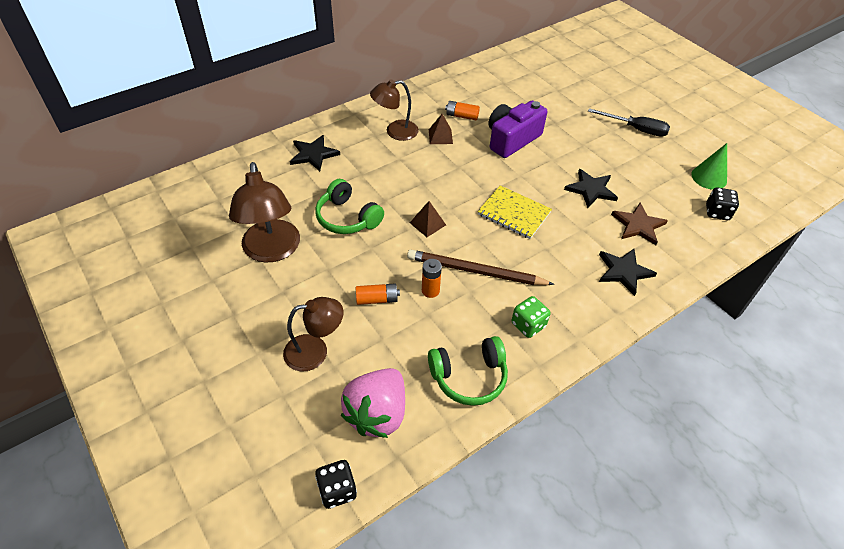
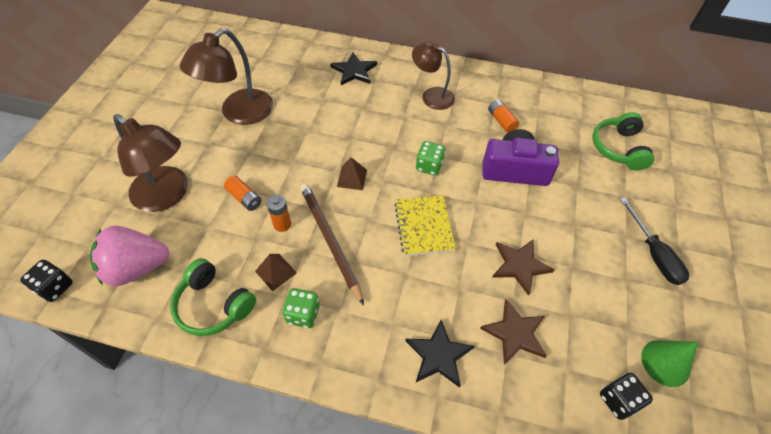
camera: 50 degrees right, 5 degrees up
(315, 351) = (167, 196): brown lamp -> brown lamp, size x1.52
(347, 218) = (309, 129): green headphones -> green headphones (618, 148)
(440, 136) = (460, 124): brown pyramid -> brown pyramid (276, 272)
(462, 177) = (429, 166): none -> green dice
(591, 189) = (520, 266): black star -> brown star

